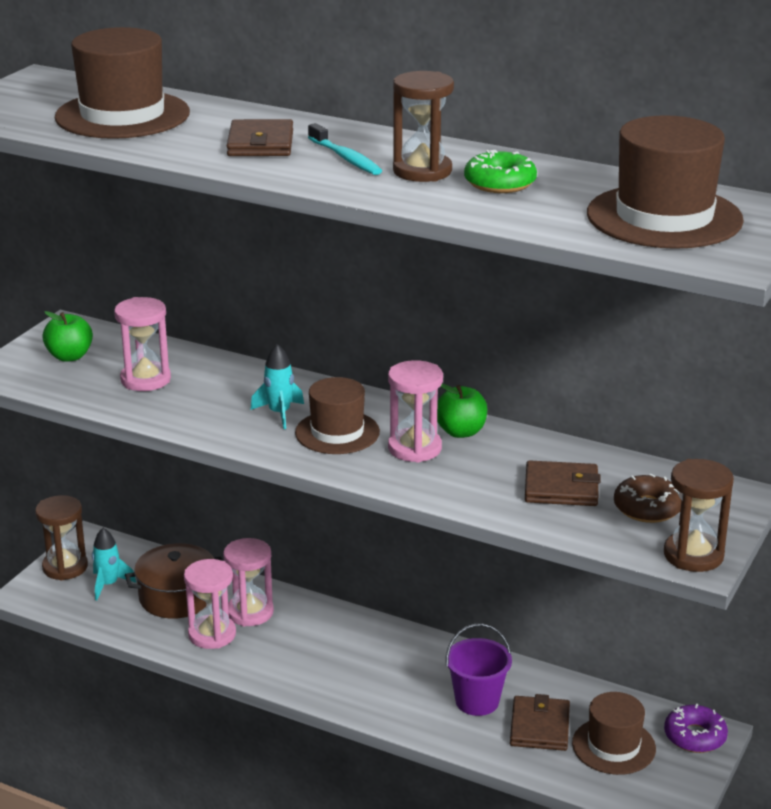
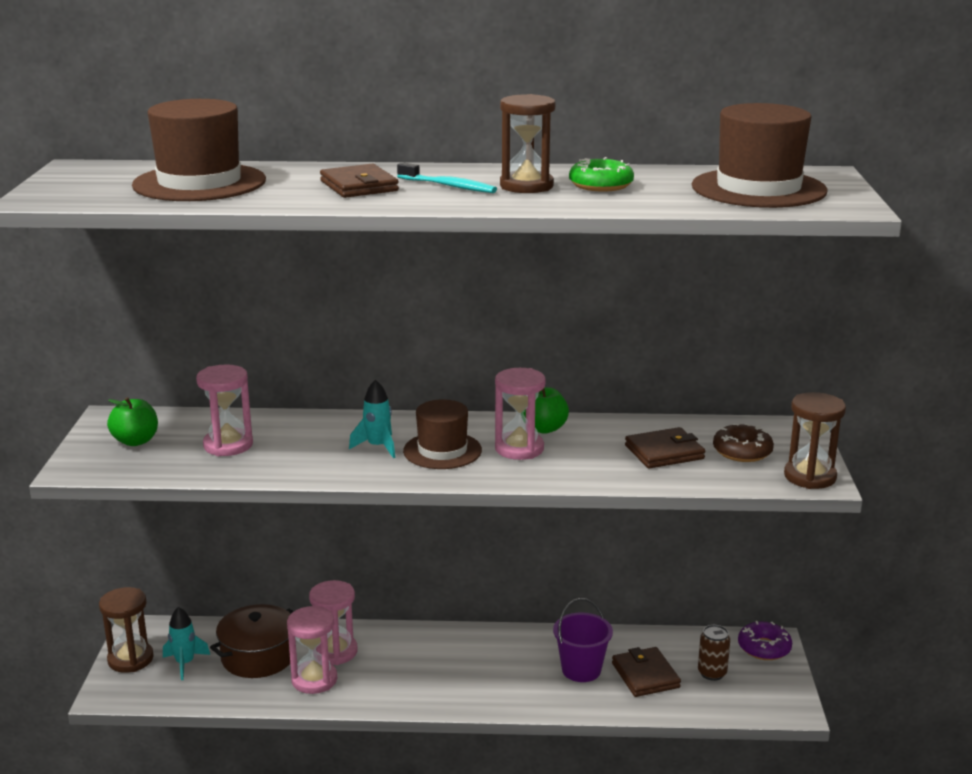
camera: 25 degrees left, 5 degrees down
(613, 746) = (712, 673): brown hat -> brown can

